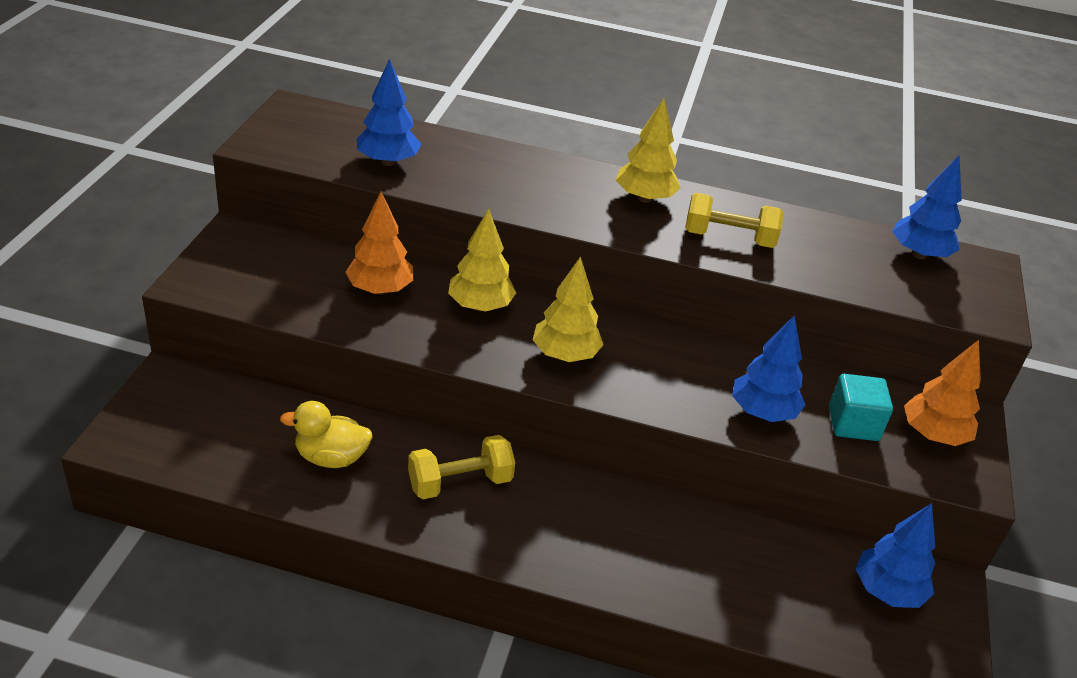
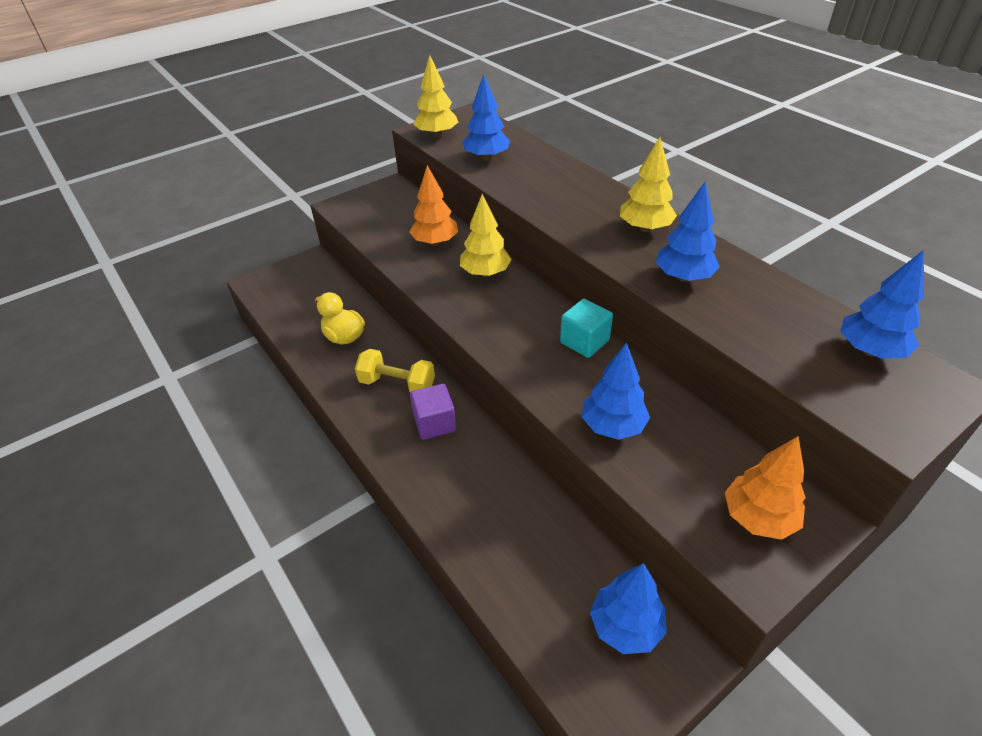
camera: 45 degrees right, 5 degrees up
(547, 504) = (434, 423): none -> purple cube
(565, 355) = (506, 324): yellow tree -> yellow tree (437, 135)
(729, 238) = (683, 277): yellow dumbbell -> blue tree
(853, 424) = (686, 471): turquoise cube -> turquoise cube (584, 342)

